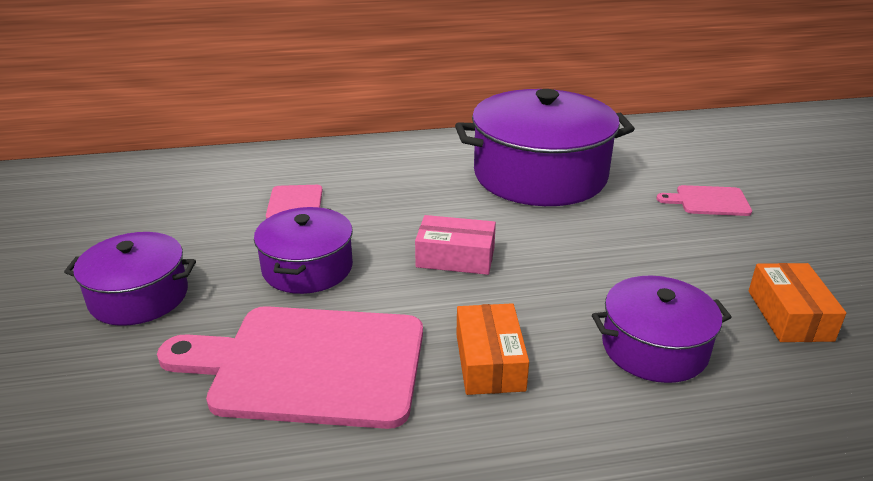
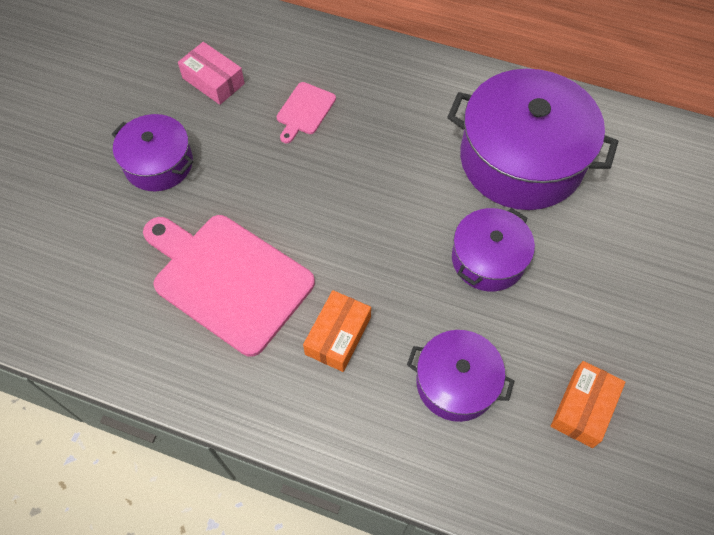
camera: 30 degrees right, 30 degrees up
(307, 268) = (276, 186): purple pot -> purple pot (488, 259)
(455, 257) = (384, 225): pink box -> pink box (213, 81)
(708, 201) = (640, 260): pink cutting board -> none

